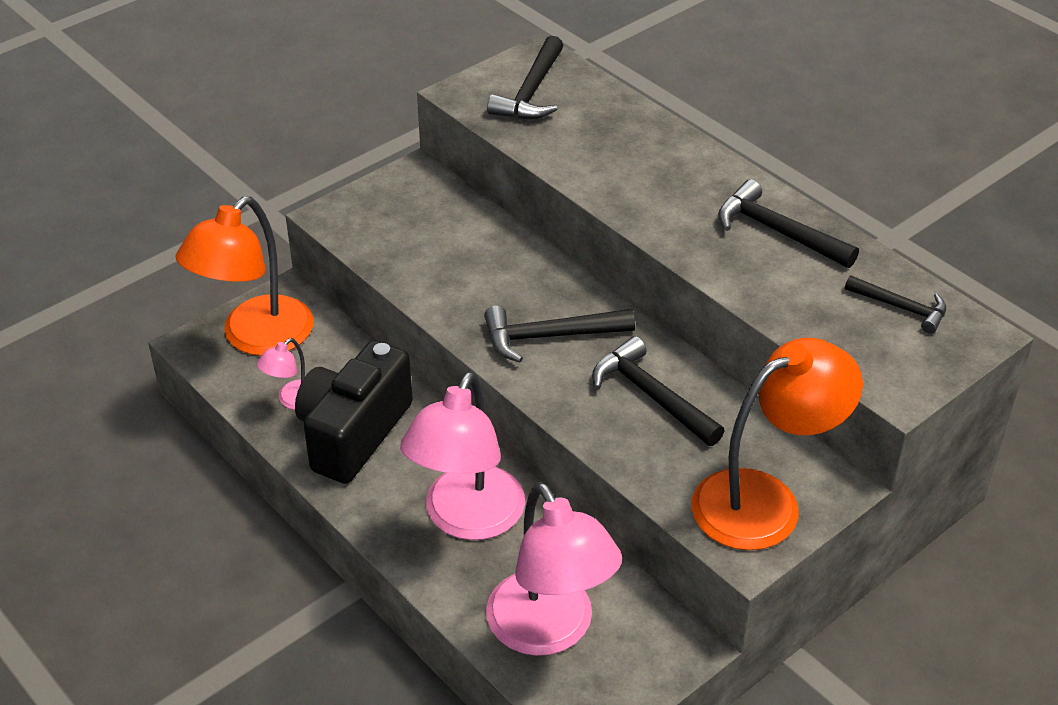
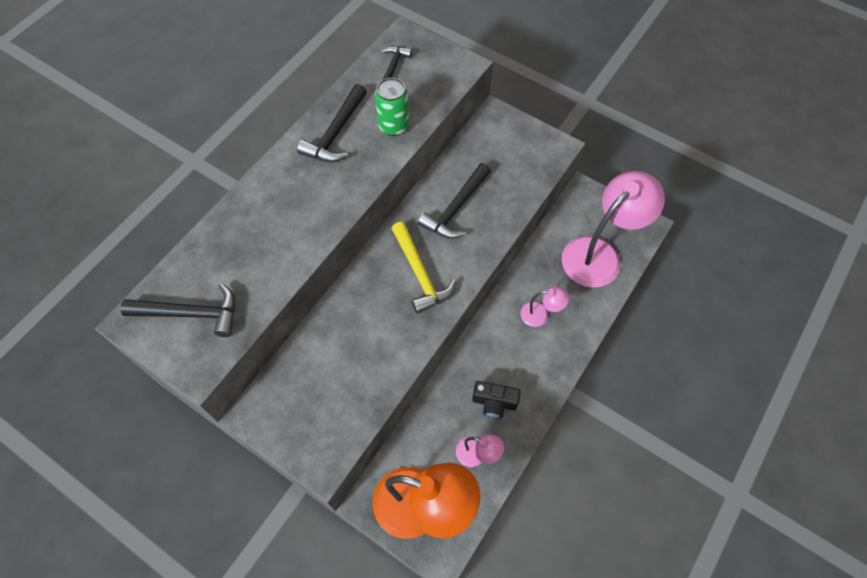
camera: 105 degrees left, 20 degrees up
(353, 433) = (494, 402): black camera -> black camera, size x0.50
(467, 519) = (540, 314): pink lamp -> pink lamp, size x0.46
(549, 336) = (420, 274): black hammer -> yellow hammer
(765, 500) = (517, 144): orange lamp -> none
(778, 290) = (393, 126): none -> green can

